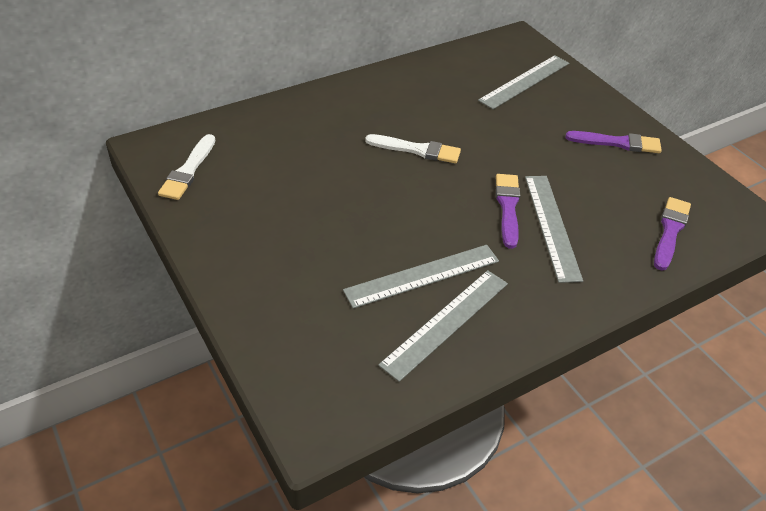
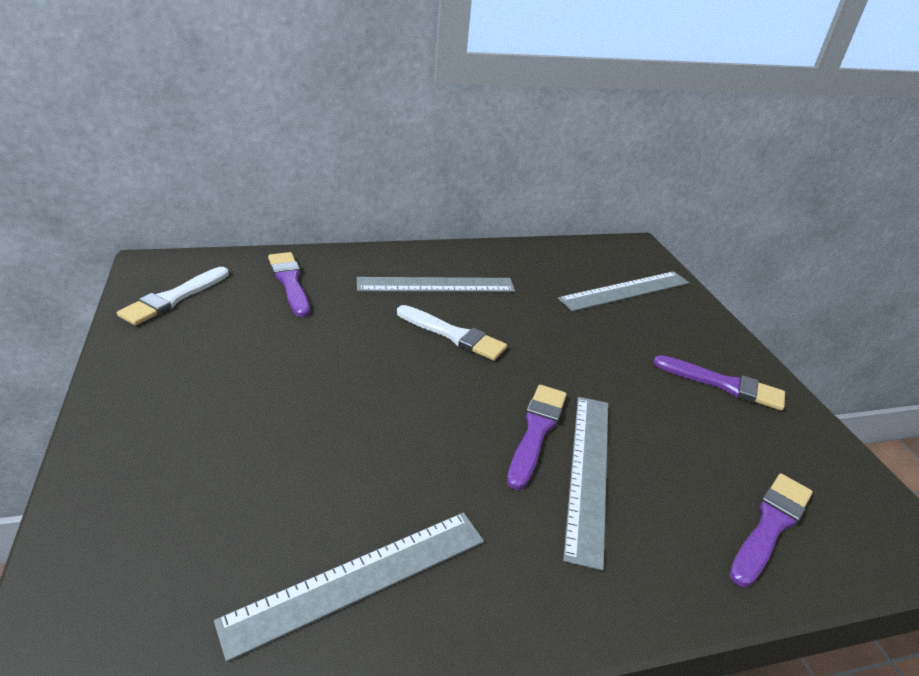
camera: 15 degrees right, 10 degrees down
(267, 134) = (289, 282): none -> purple brush
(422, 275) = (367, 495): grey ruler -> grey ruler (436, 285)

